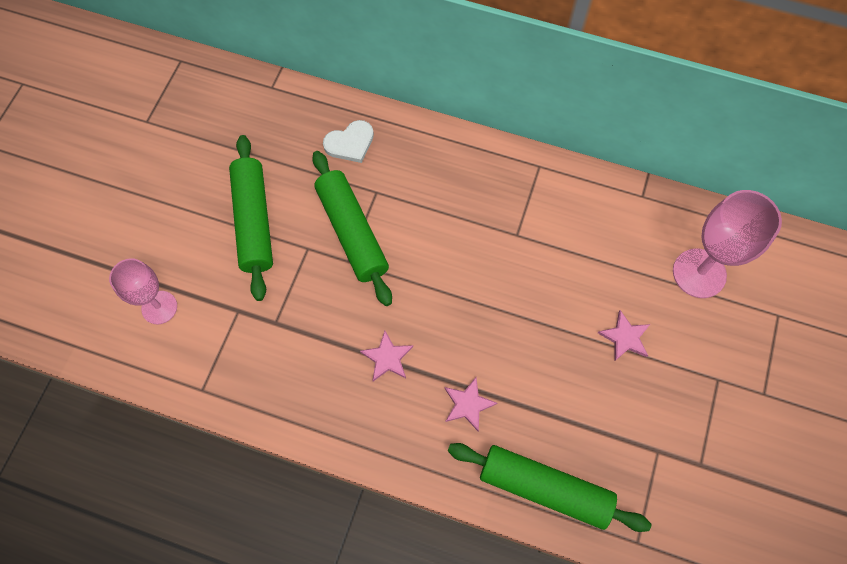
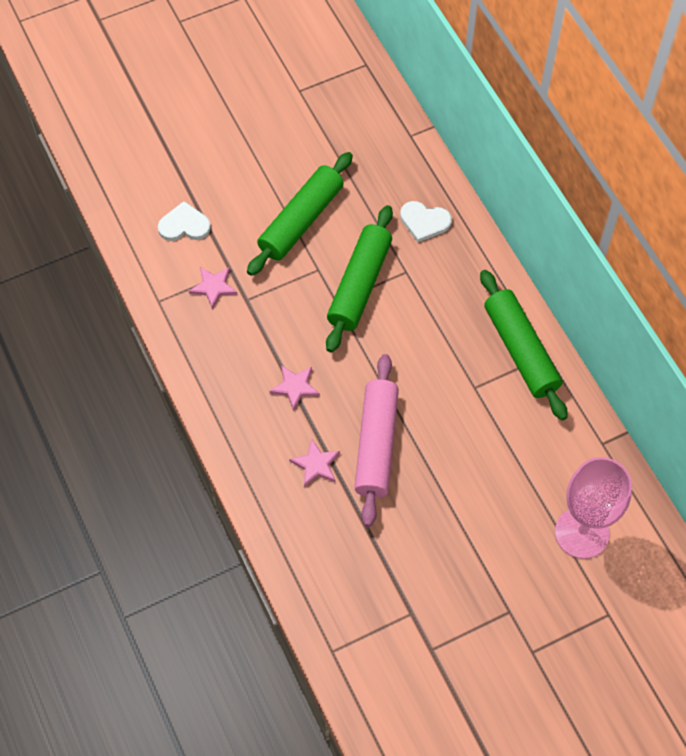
camera: 45 degrees right, 5 degrees down
(159, 307) = (184, 225): pink goblet -> white heart
(495, 345) = (376, 444): none -> pink rolling pin
(544, 488) = (308, 561): green rolling pin -> green rolling pin (520, 350)
(625, 337) = (474, 523): pink star -> pink star (213, 287)

